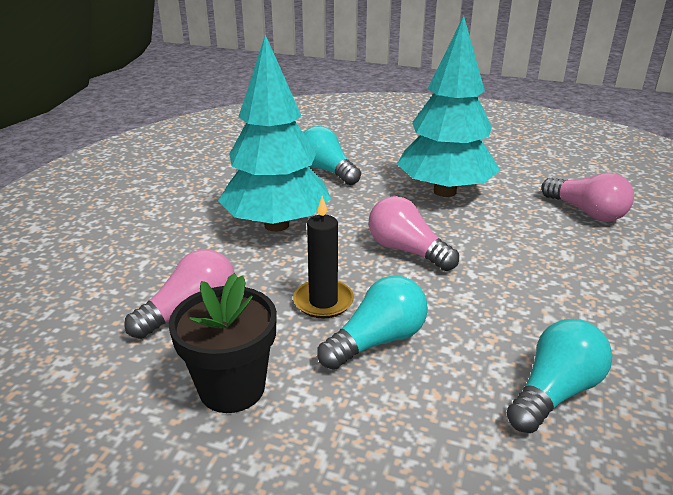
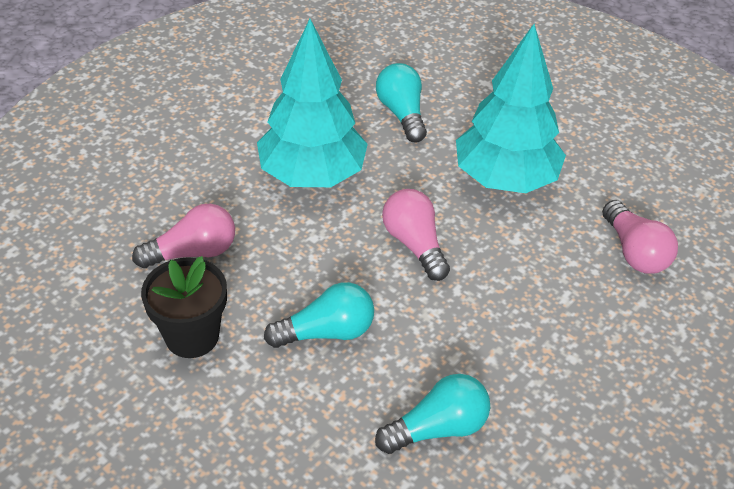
camera: 20 degrees right, 15 degrees up
(323, 301) = (305, 278): black candle -> none

